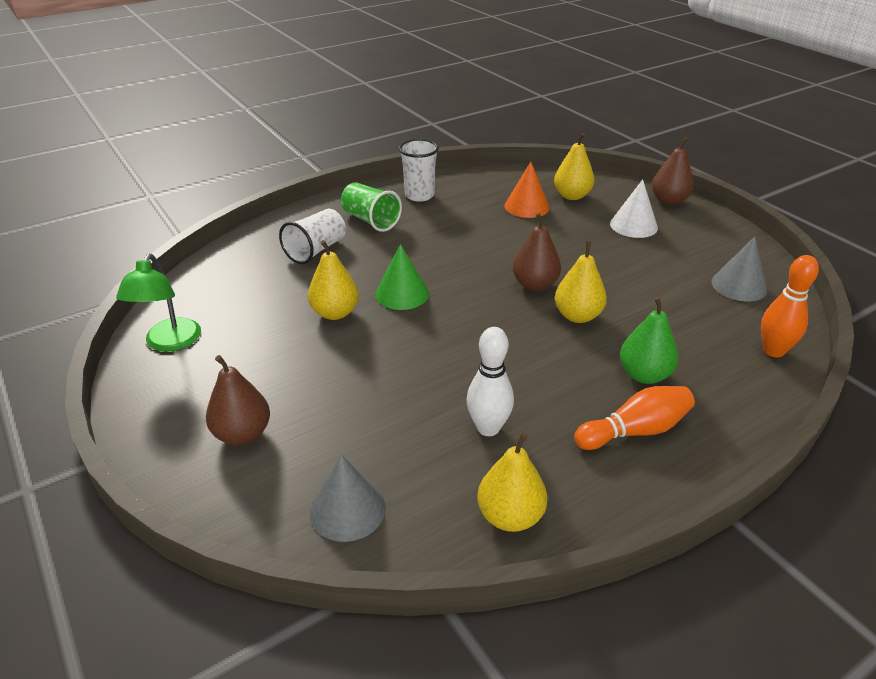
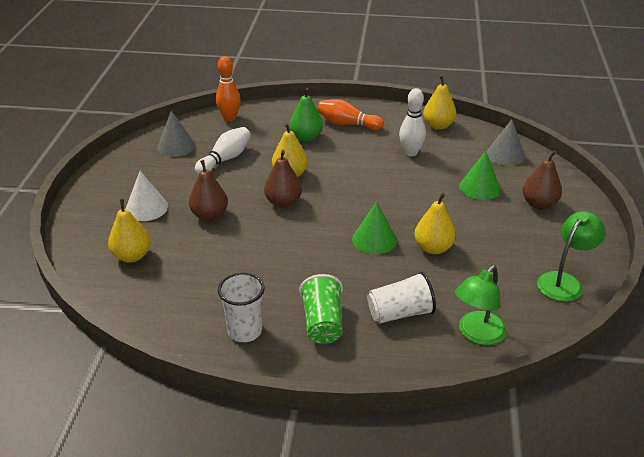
camera: 140 degrees left, 0 degrees up
(237, 263) = (477, 334): none -> green lamp
(342, 418) = (479, 187): none -> green cone
(526, 206) = (182, 265): orange cone -> none
(667, 298) = (225, 159): none -> white bowling pin
(669, 201) = (82, 212): brown pear -> brown pear (210, 215)

